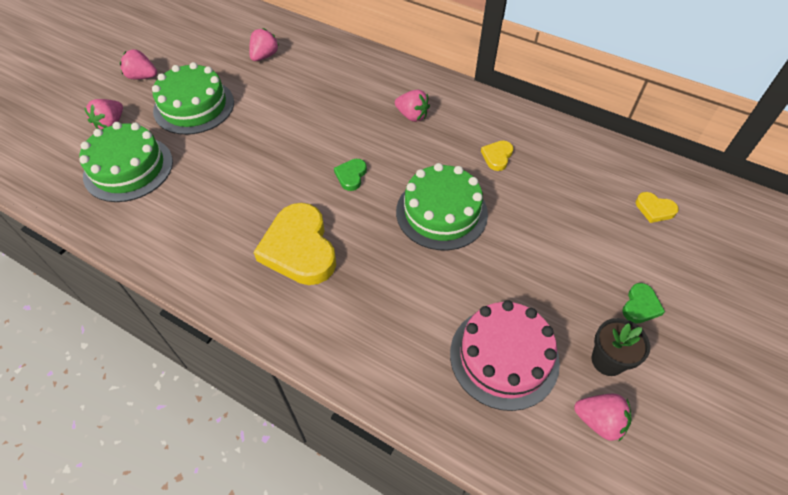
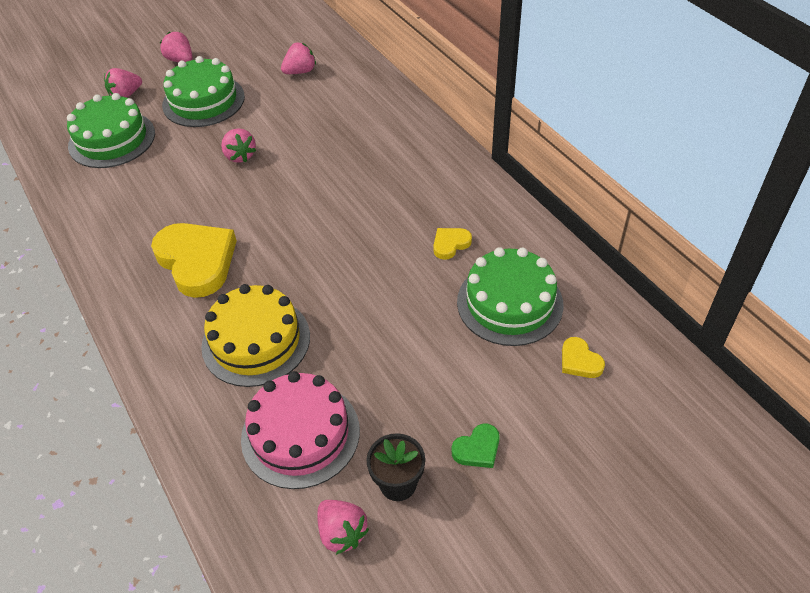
camera: 30 degrees right, 5 degrees down
(299, 248) = (197, 261): yellow heart -> yellow heart turned 135 degrees clockwise
(351, 176) = (292, 212): green heart -> none
(406, 296) = (256, 341): none -> yellow cake
(412, 116) = (396, 174): pink strawberry -> pink strawberry (240, 156)
(441, 212) = (350, 278): green cake -> green cake (509, 303)

